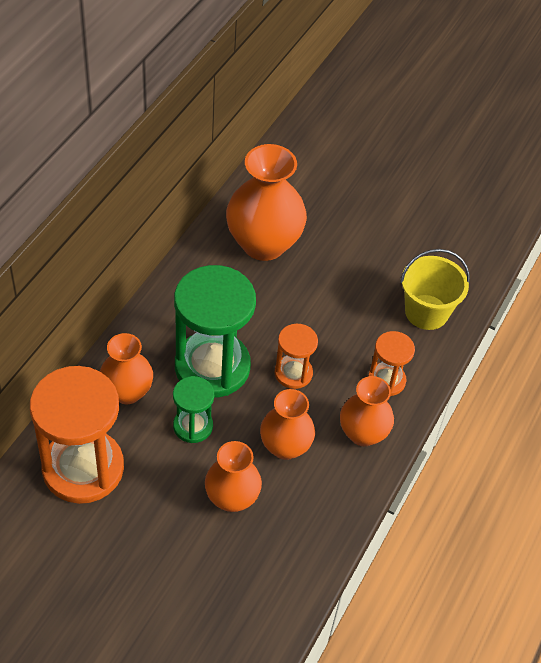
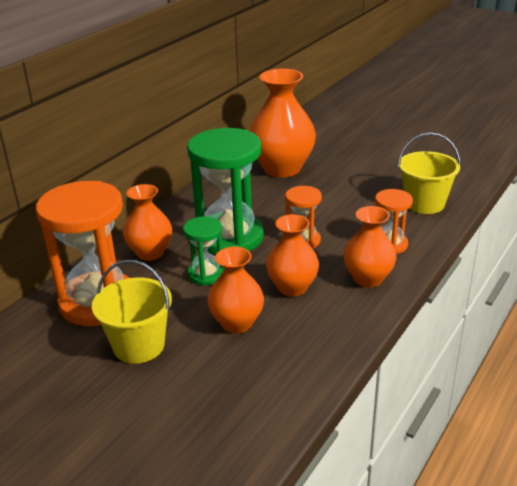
camera: 10 degrees right, 20 degrees down
(136, 529) = (139, 346): none -> yellow bucket

